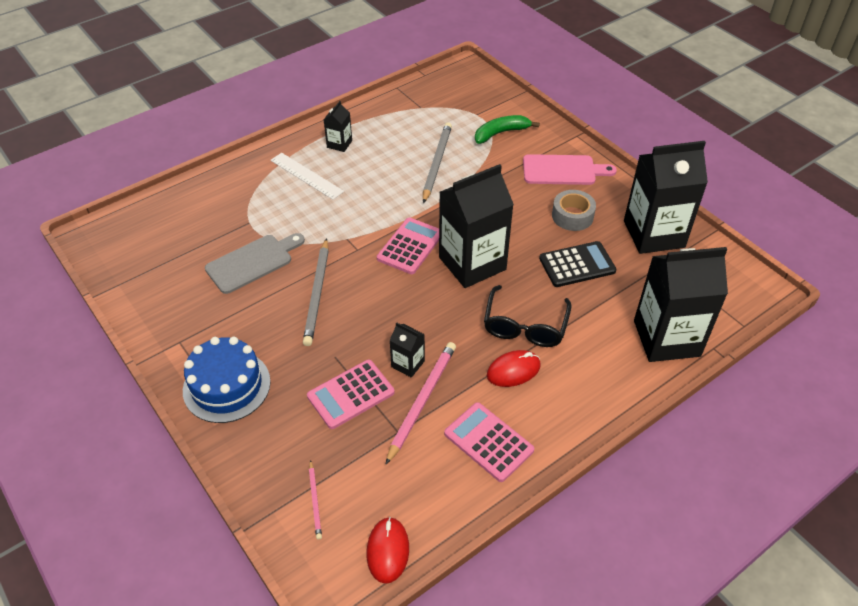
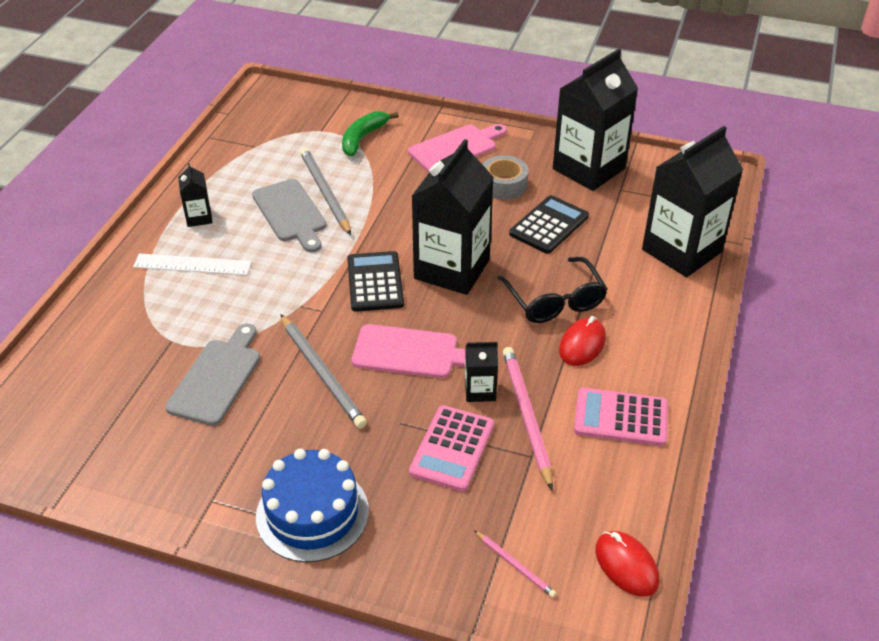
camera: 35 degrees left, 5 degrees down
(387, 310) = (410, 352): none -> pink cutting board
(400, 168) = (290, 213): none -> grey cutting board
(410, 246) = (375, 282): pink calculator -> black calculator

